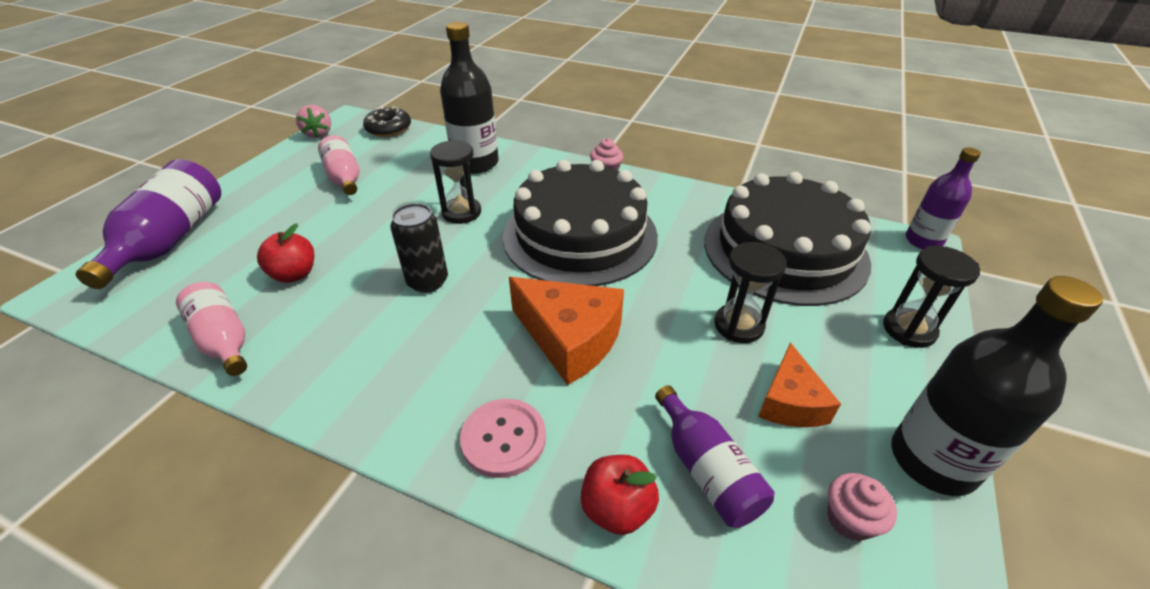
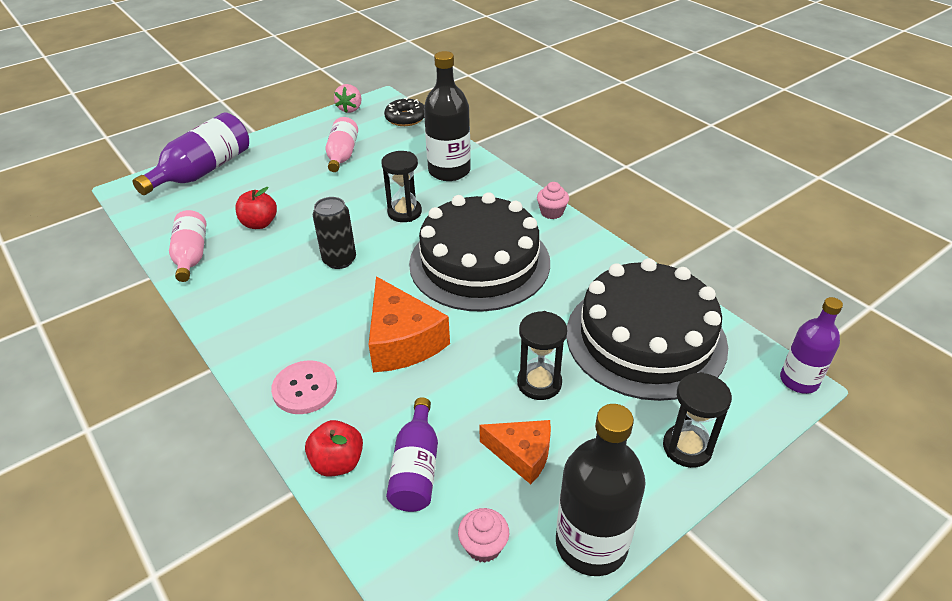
camera: 30 degrees right, 0 degrees up
(790, 402) = (522, 454): orange cheese -> orange cheese turned 105 degrees counterclockwise

